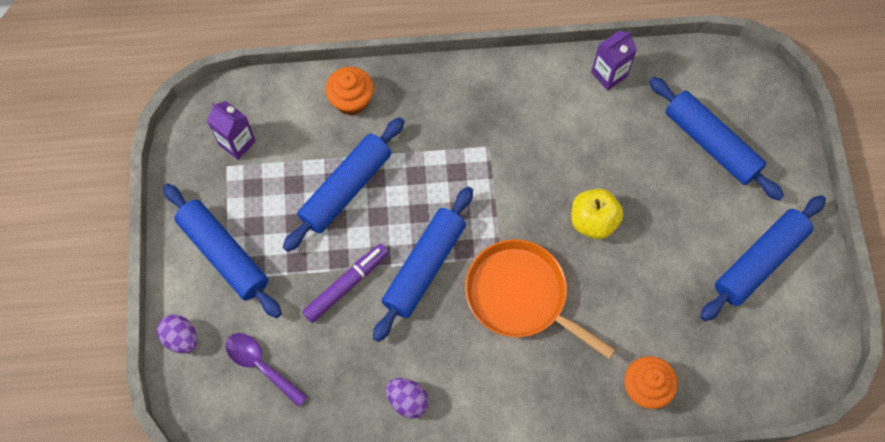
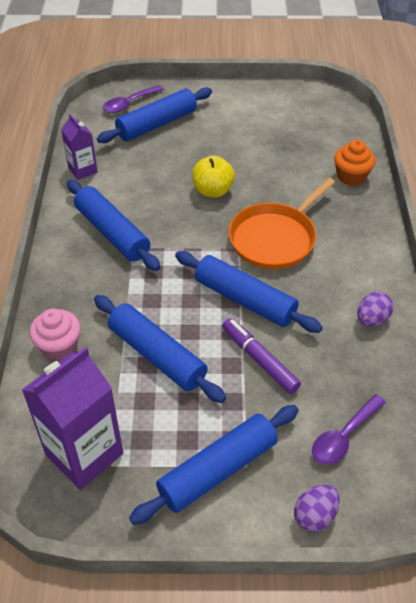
camera: 85 degrees left, 20 degrees down
(237, 143) = (84, 454): purple carton -> purple carton, size x1.82
(351, 100) = (59, 346): orange cupcake -> pink cupcake
(748, 105) = (129, 104): none -> purple spoon
(759, 261) = (254, 113): blue rolling pin -> blue rolling pin (112, 233)

